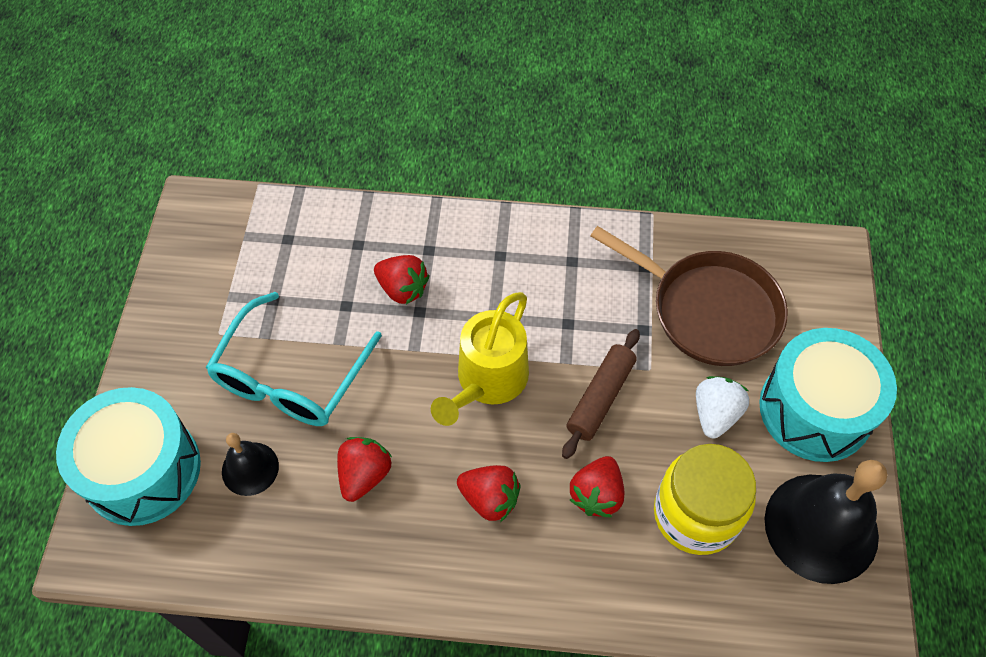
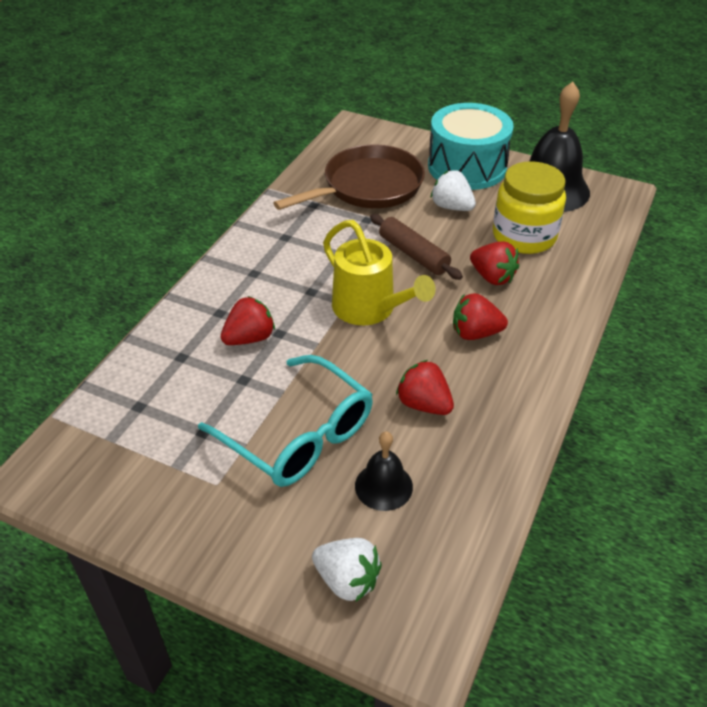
camera: 70 degrees left, 15 degrees down
(142, 470) = (347, 580): turquoise drum -> white strawberry
(490, 499) = (475, 333): red strawberry -> red strawberry turned 135 degrees counterclockwise

